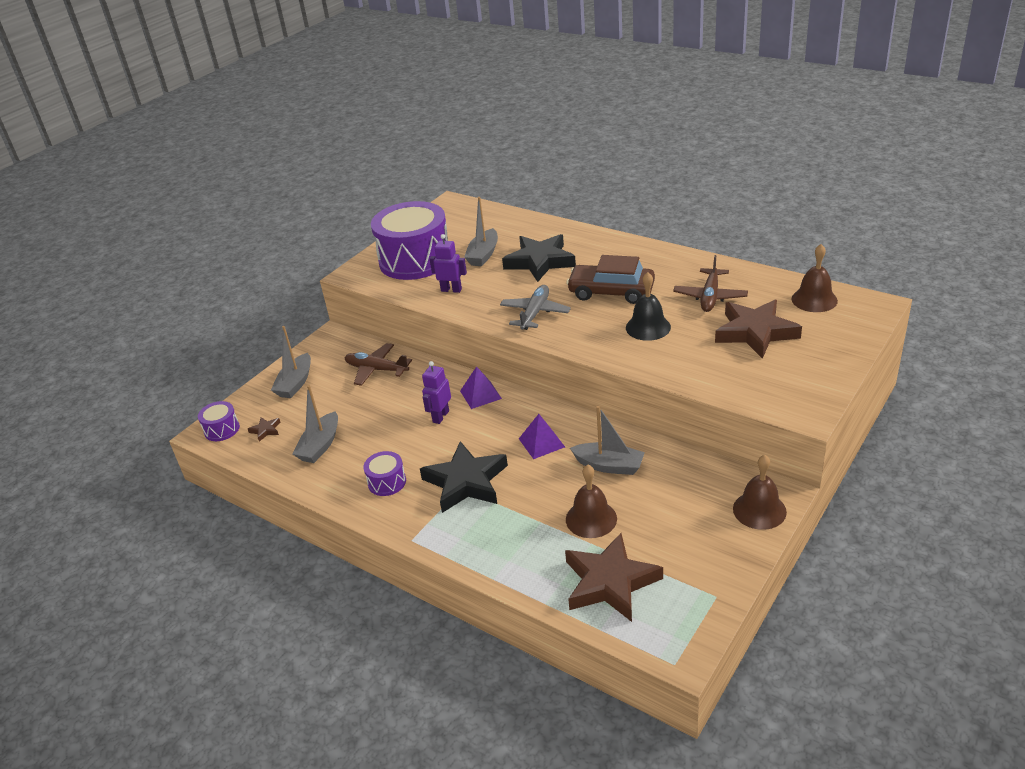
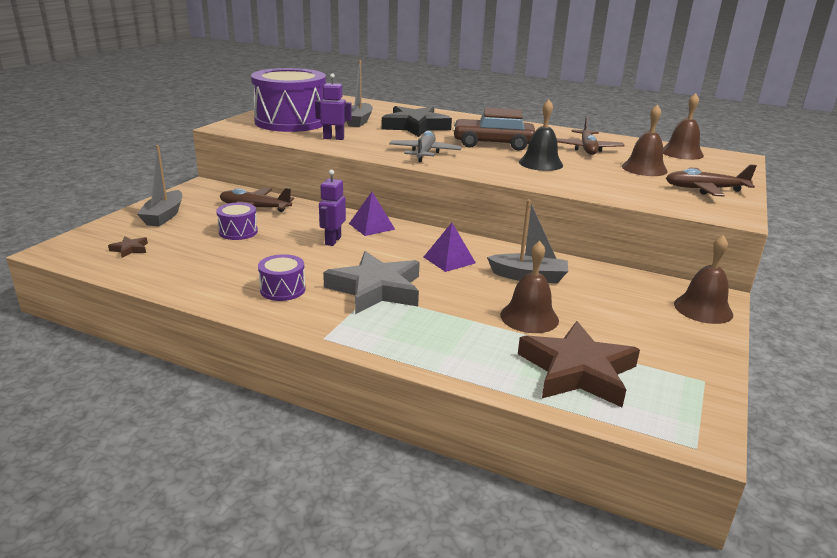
camera: 15 degrees left, 10 degrees down
(222, 429) = (75, 248): purple drum -> purple drum (238, 232)
(320, 445) = (197, 261): grey boat -> none
(466, 482) = (376, 289): black star -> grey star
(755, 332) = (644, 168): brown star -> brown bell
(802, 369) = (705, 189): none -> brown plane

